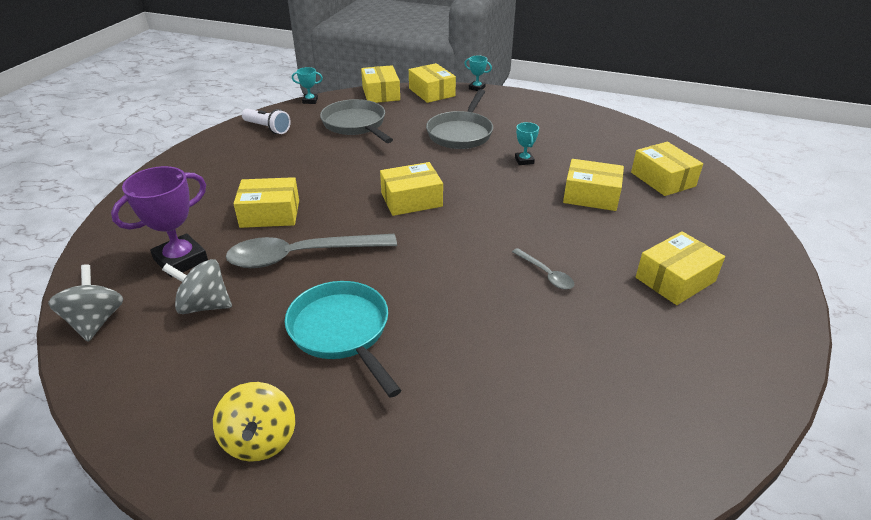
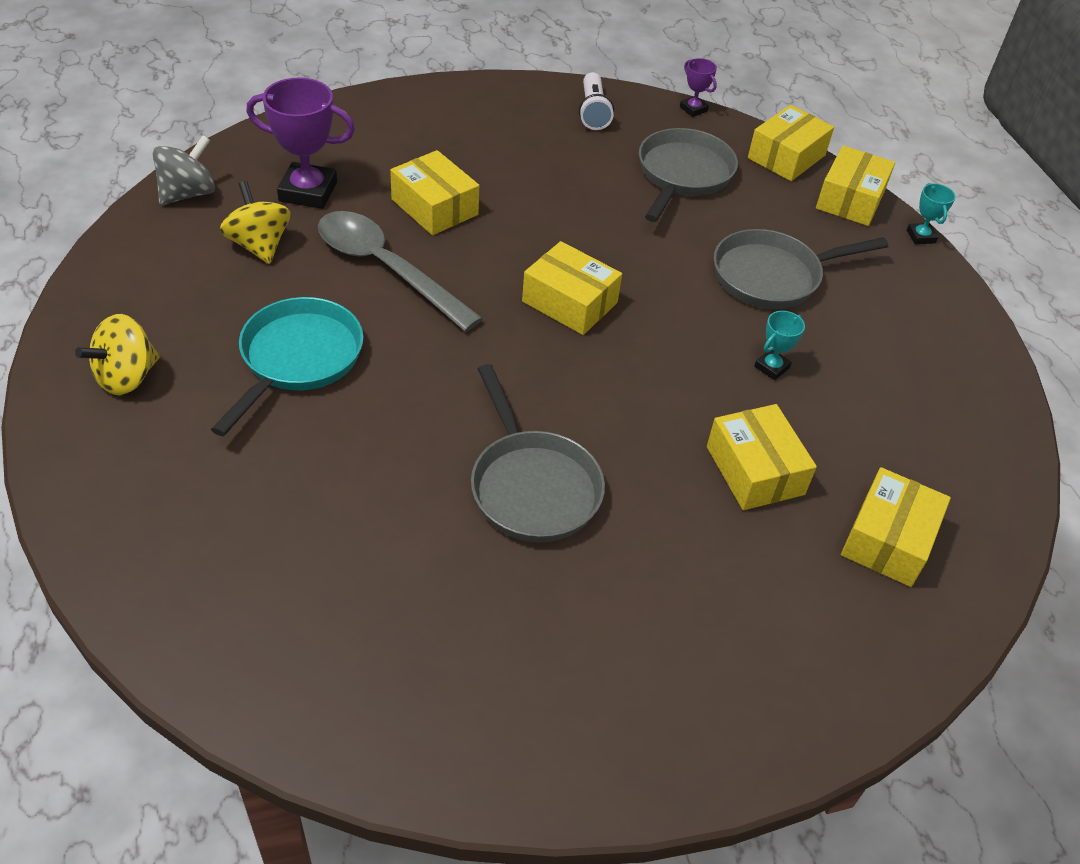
camera: 50 degrees right, 10 degrees up
(204, 305) = (259, 245): grey spinning top -> yellow spinning top
(310, 101) = (693, 109): turquoise trophy -> purple trophy
(546, 274) = (532, 486): grey spoon -> grey pan
(675, 279) = (636, 625): yellow box -> none

